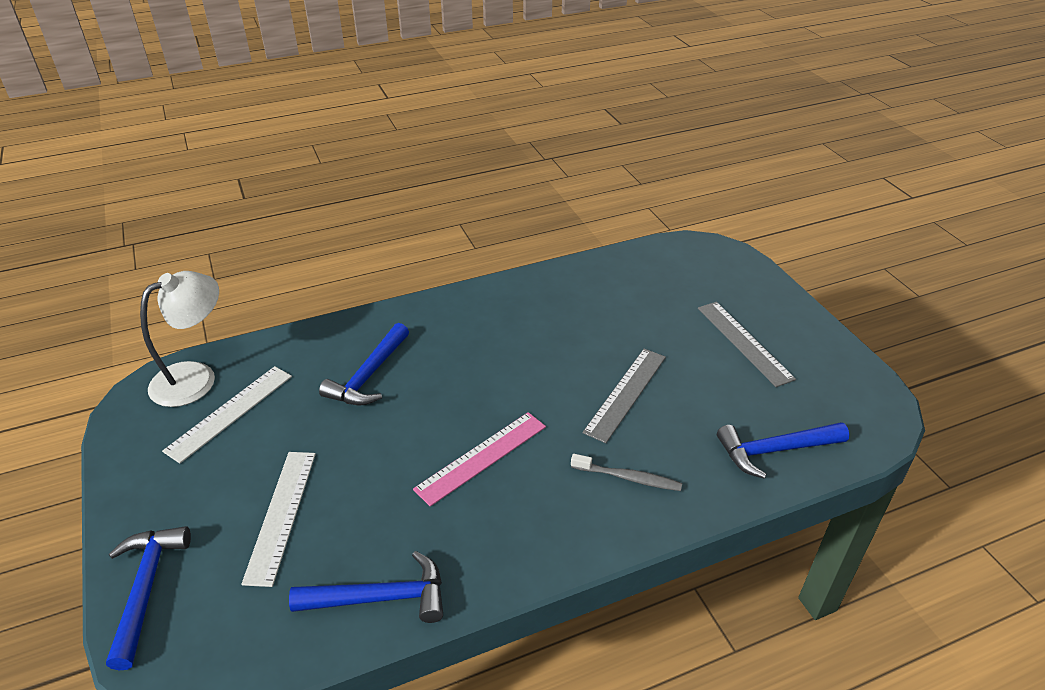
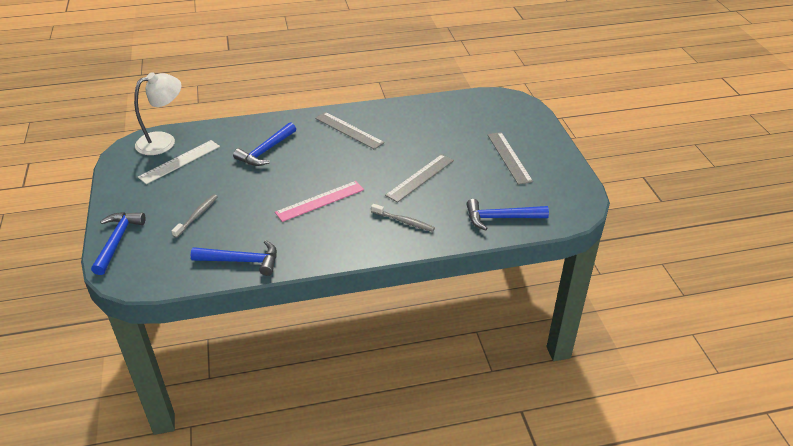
camera: 10 degrees right, 0 degrees up
(281, 515) = (197, 216): white ruler -> grey toothbrush
(489, 324) = (349, 130): none -> grey ruler

